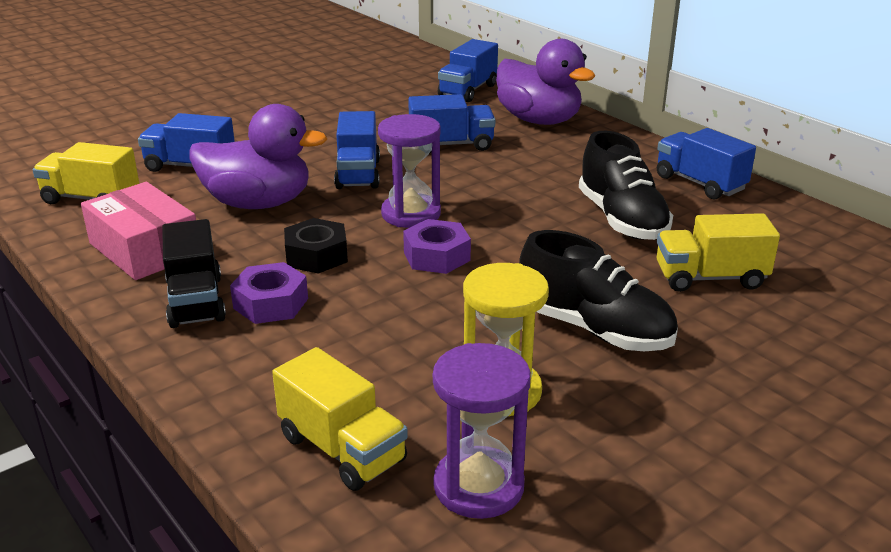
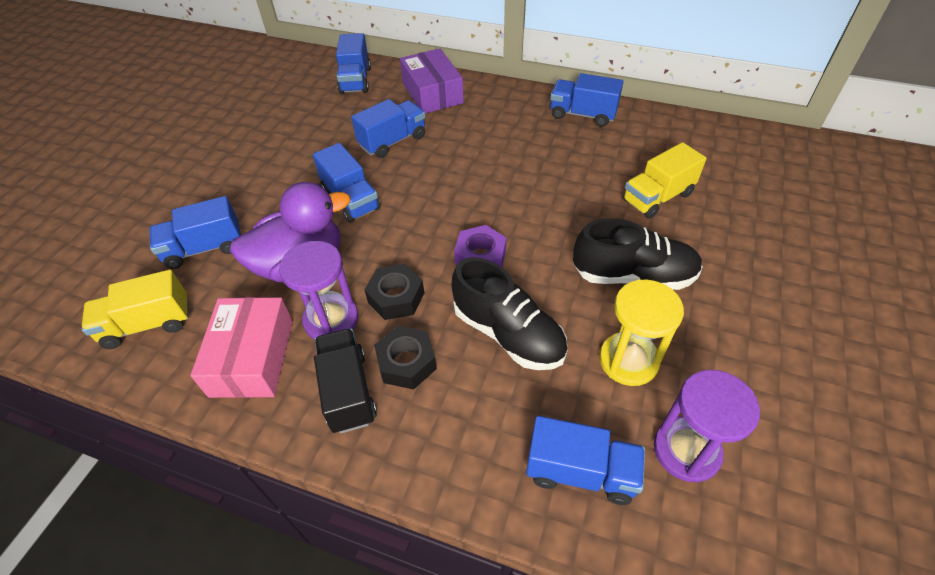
camera: 30 degrees left, 20 degrees up
(145, 249) = (252, 358): pink box -> pink box turned 75 degrees clockwise
(196, 301) = (348, 391): black truck -> black truck turned 150 degrees counterclockwise
(270, 303) = (406, 362): purple nut -> black nut
(342, 449) = (581, 471): yellow truck -> blue truck
(411, 214) = (426, 224): purple hourglass -> purple hourglass (331, 320)
(539, 120) = (432, 93): purple duck -> purple box
(621, 219) = (565, 168): black shoe -> black shoe (508, 333)

